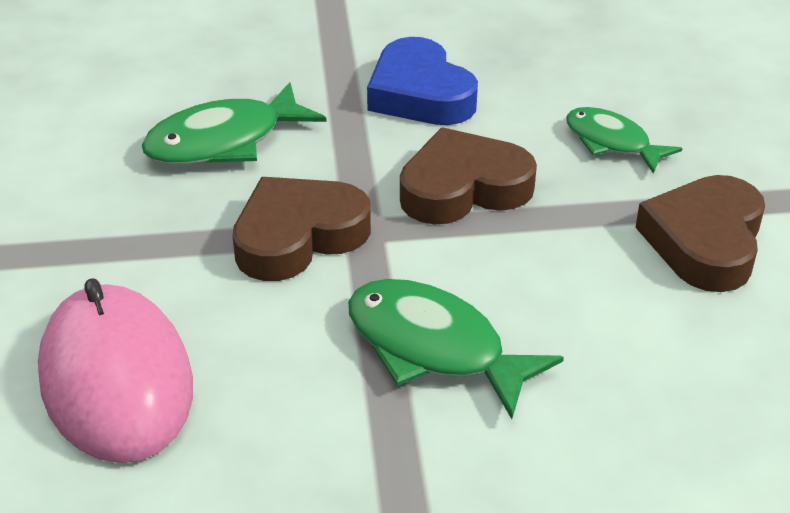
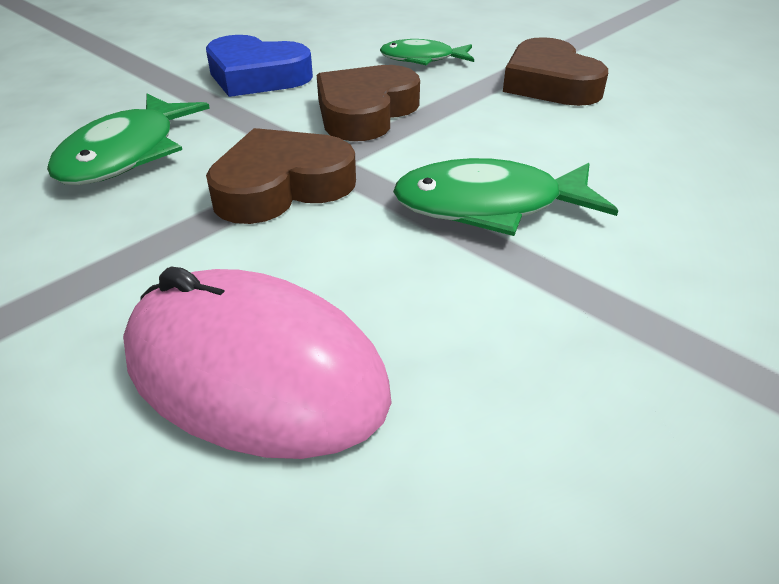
camera: 40 degrees left, 0 degrees up
(298, 236) = (282, 186): brown heart -> brown heart turned 45 degrees clockwise

